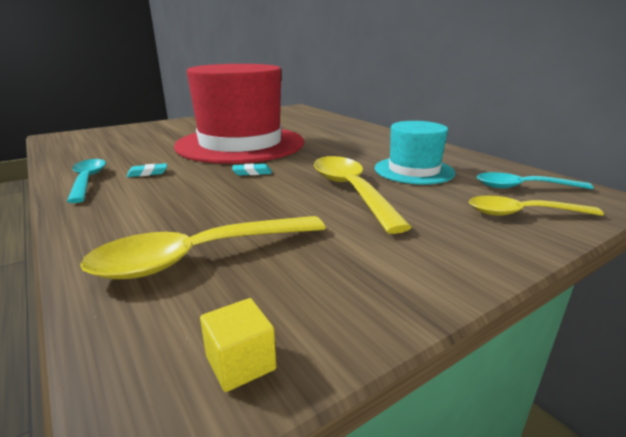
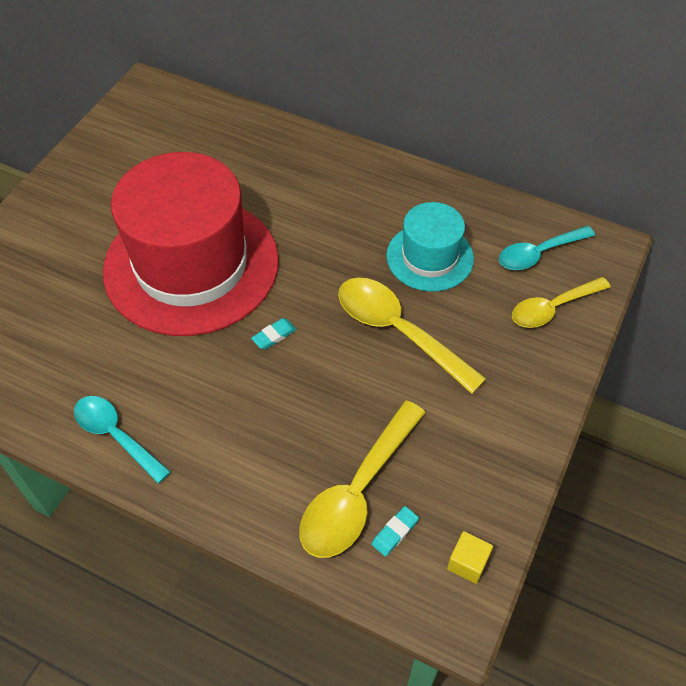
camera: 30 degrees left, 30 degrees up
(147, 173) = (163, 389): turquoise eraser -> turquoise eraser (395, 532)

